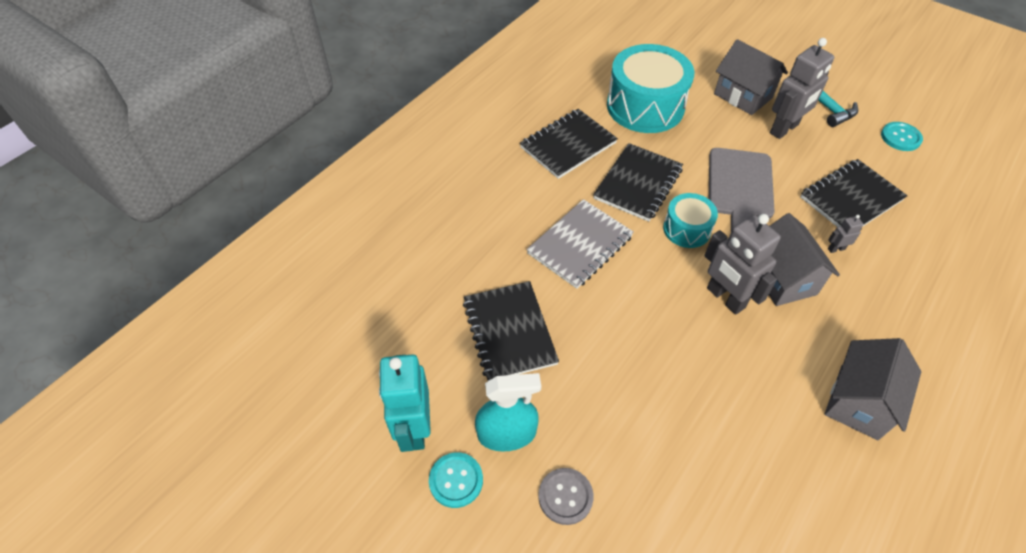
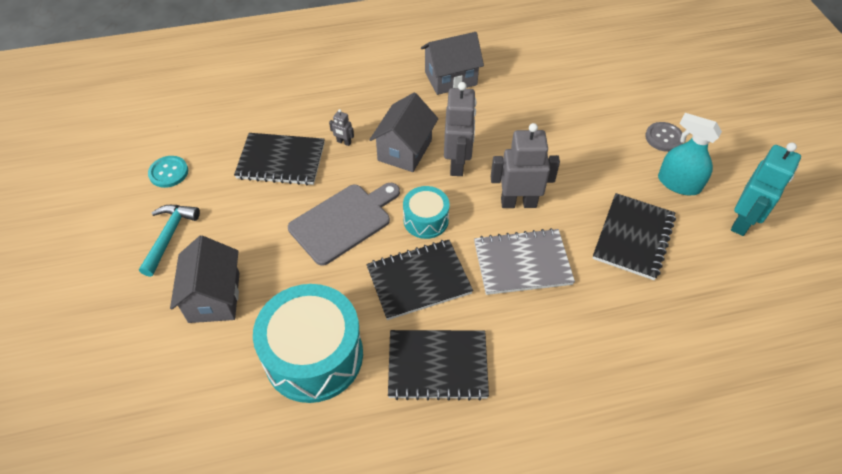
camera: 140 degrees left, 0 degrees up
(456, 480) = (728, 181): turquoise button -> none
(784, 129) = (235, 241): grey robot -> grey robot (518, 202)

